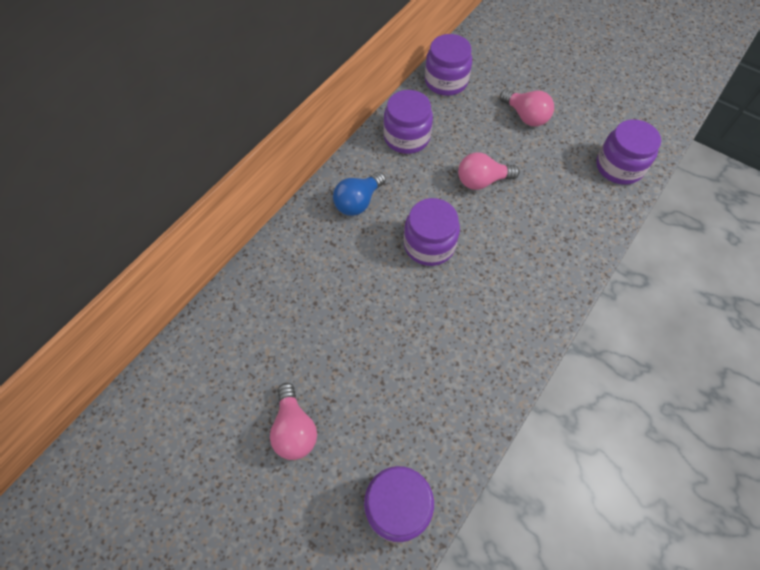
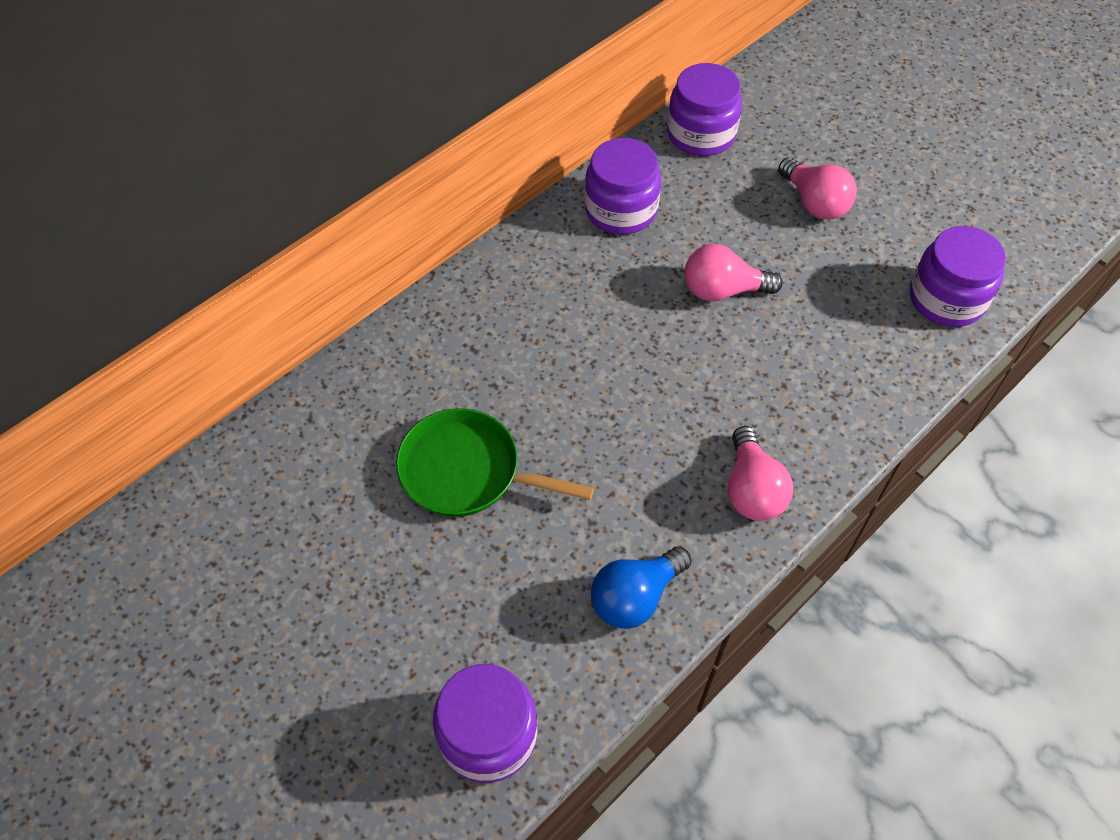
camera: 10 degrees right, 5 degrees down
(294, 429) = (361, 602): pink light bulb -> pink light bulb (752, 489)
(346, 327) = (467, 471): none -> green pan
(358, 202) = (525, 295): blue light bulb -> blue light bulb (635, 597)
(429, 245) = (619, 372): purple jar -> none

